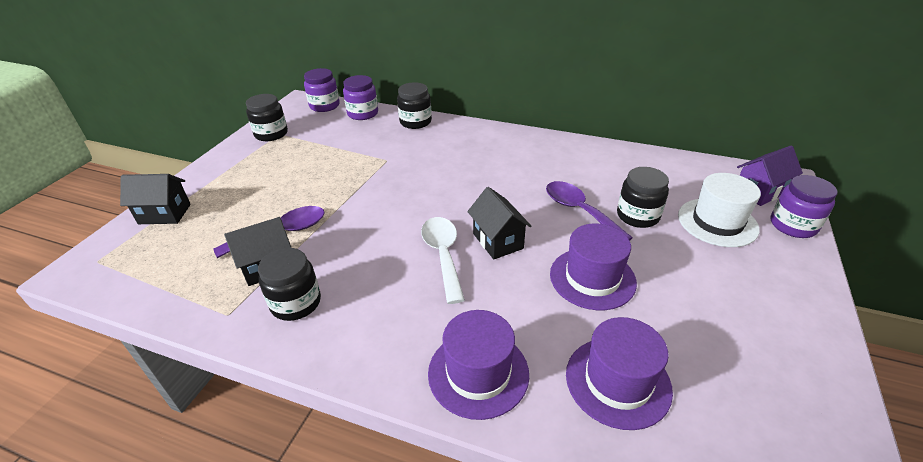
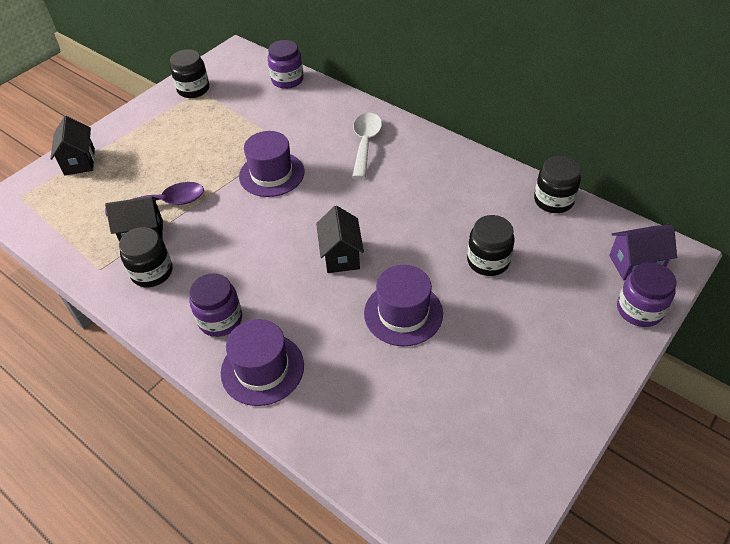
camera: 20 degrees right, 10 degrees up
(165, 214) = (79, 161): black house -> black house turned 60 degrees clockwise
(324, 106) = (255, 62): purple jar -> purple jar (220, 319)
(415, 122) = (334, 101): black jar -> black jar (553, 201)
(443, 255) = (287, 258): white spoon -> white spoon (365, 143)
(579, 211) = (435, 242): purple spoon -> none
(617, 381) = (366, 407): purple hat -> purple hat (271, 174)
(717, 222) = (563, 287): white hat -> none

